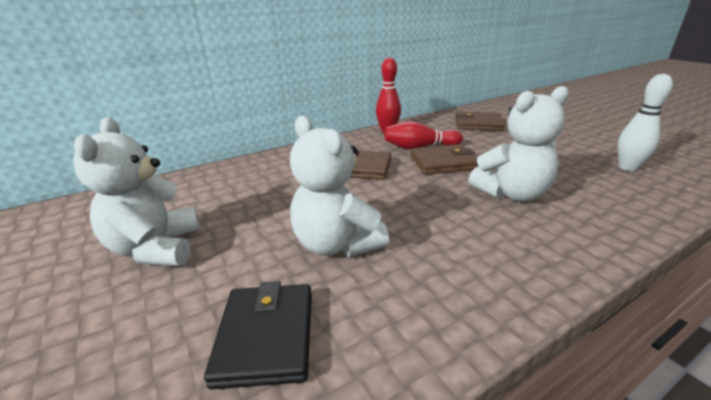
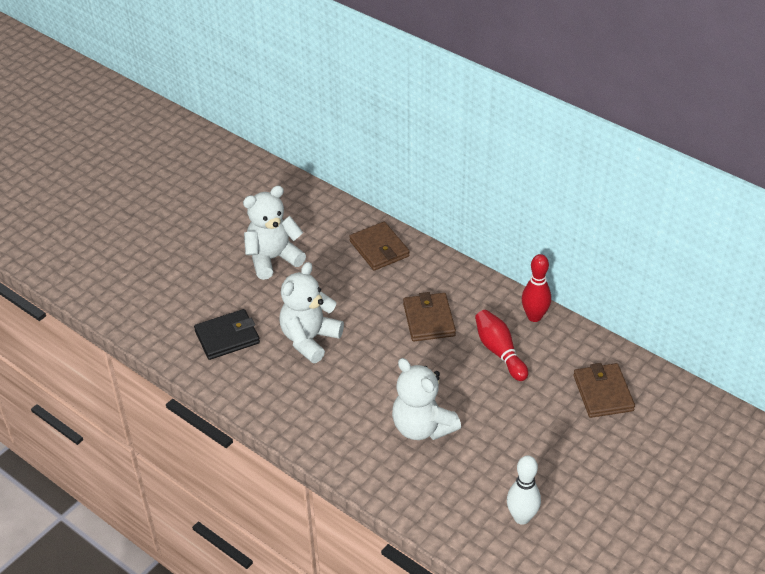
camera: 70 degrees right, 15 degrees up
(443, 163) = (467, 375): brown wallet -> brown wallet (379, 249)

